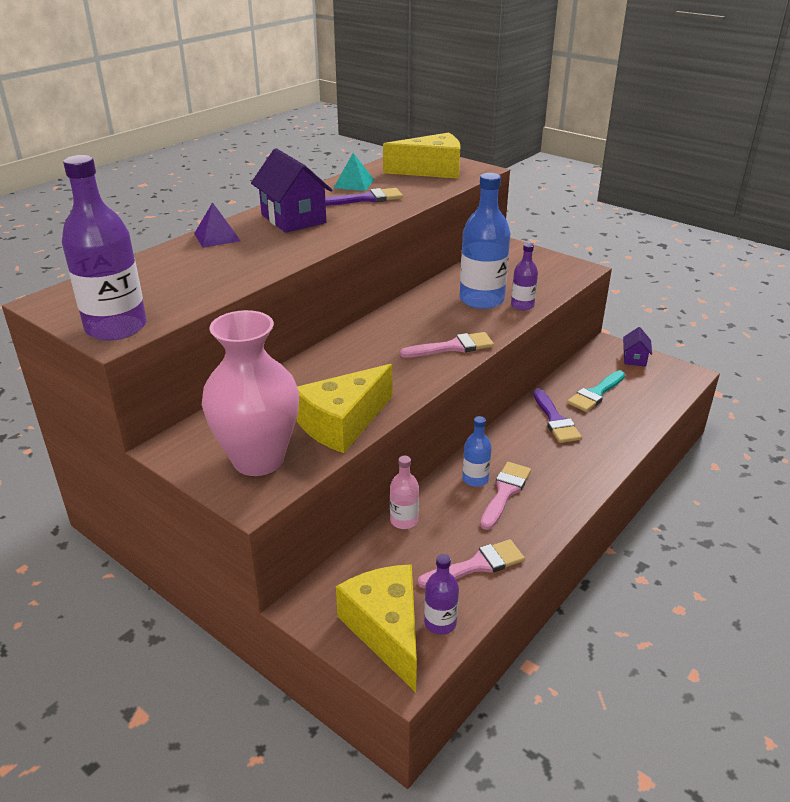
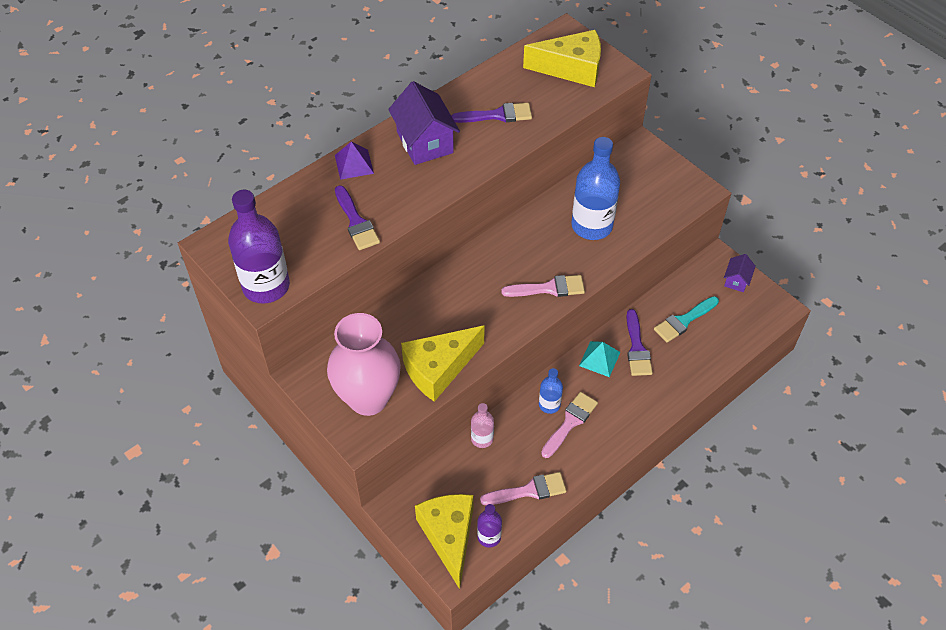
camera: 10 degrees right, 20 degrees up
(225, 273) = (356, 222): none -> purple brush
(354, 183) = (491, 85): turquoise pyramid -> turquoise pyramid (599, 359)
(522, 306) = (626, 239): purple bottle -> none

